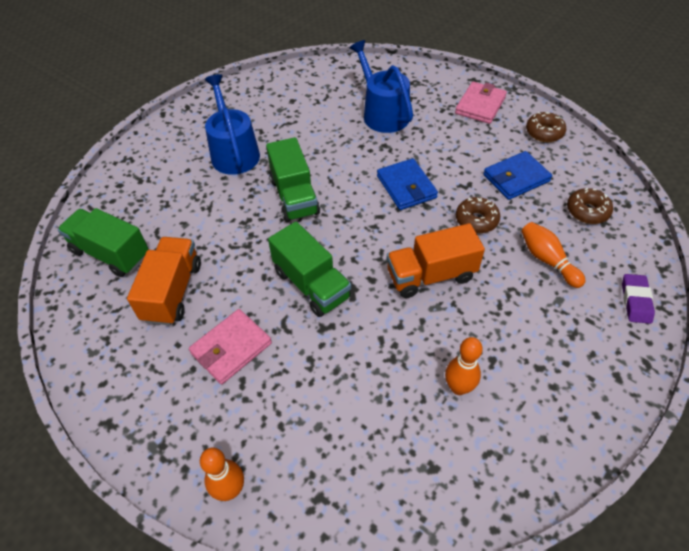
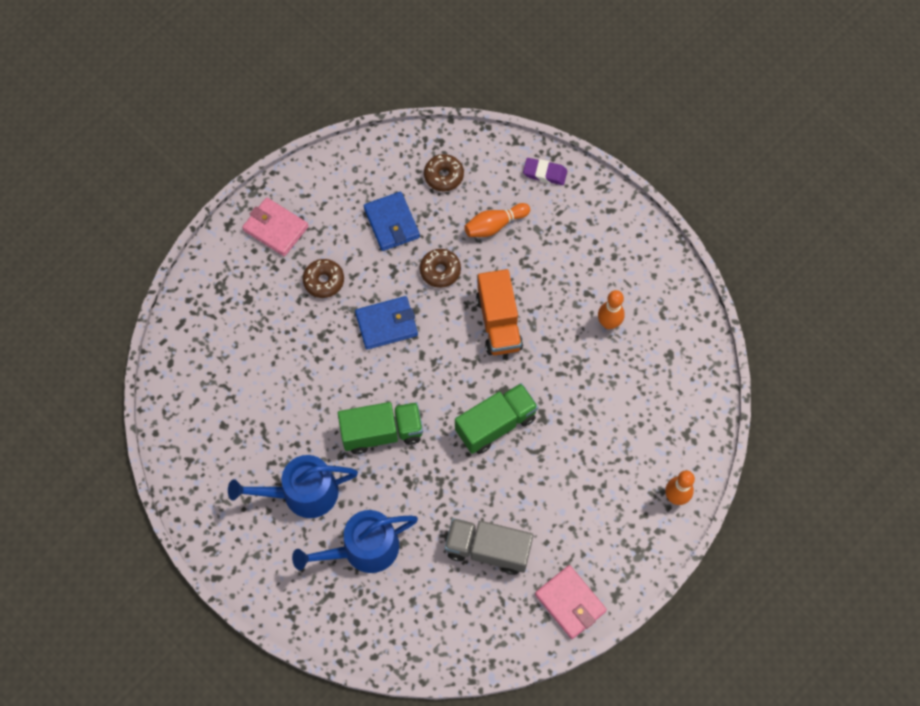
camera: 85 degrees left, 15 degrees up
(111, 253) = (432, 614): green truck -> none
(173, 292) = (488, 550): orange truck -> grey truck
(231, 348) = (555, 496): pink wallet -> pink wallet (570, 603)
(383, 113) = (268, 329): blue watering can -> blue watering can (363, 548)
(544, 132) = (331, 180): brown donut -> brown donut (324, 281)

